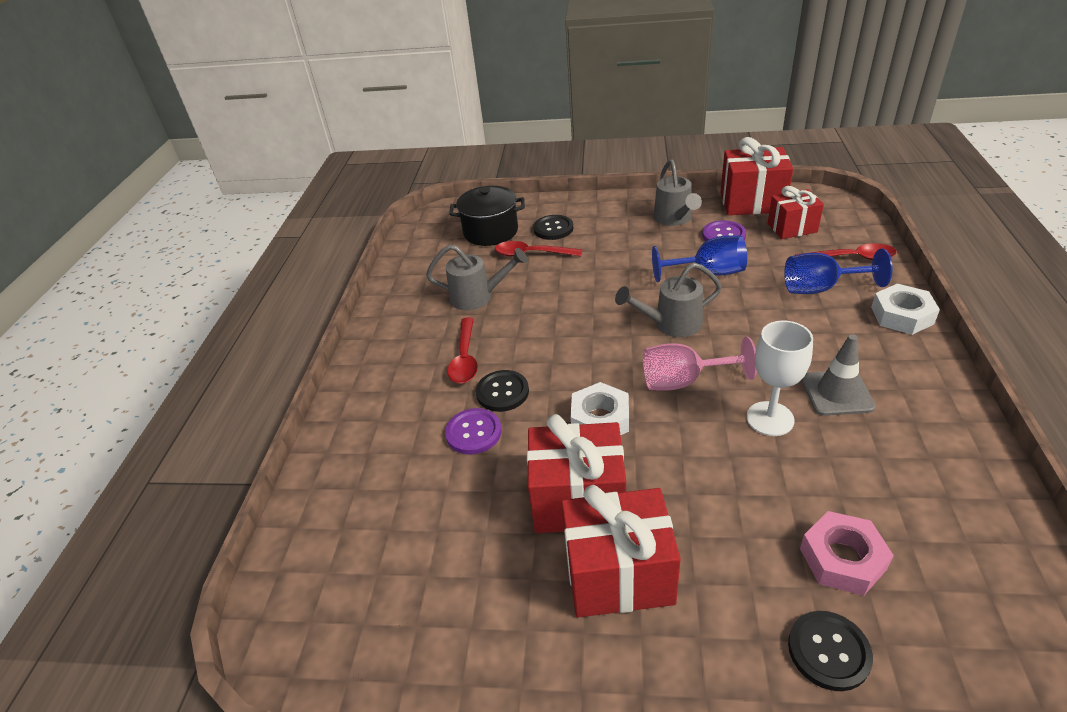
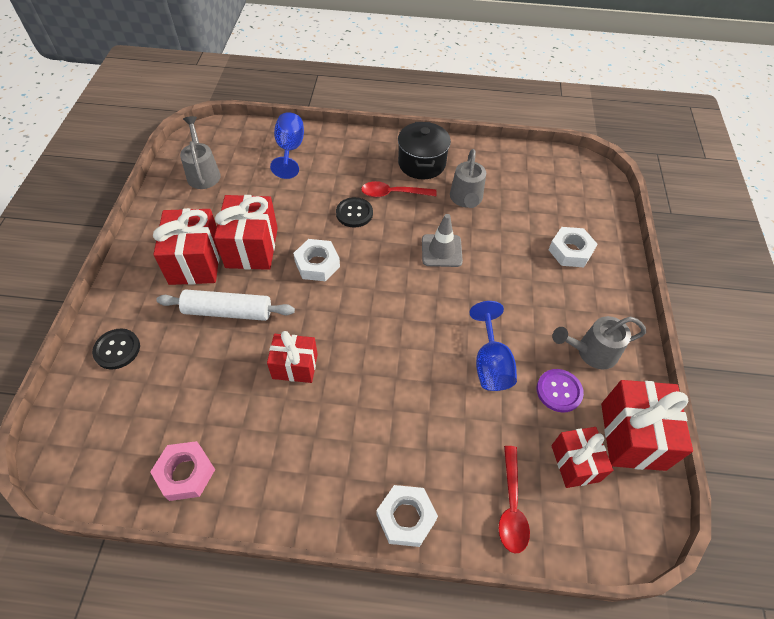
camera: 85 degrees right, 15 degrees up
(473, 432) = (320, 199): purple button -> none
(490, 232) = (564, 207): black pot -> black pot (421, 163)
(532, 254) = (527, 234): red spoon -> none
(553, 229) = (570, 251): black button -> white nut
(671, 324) = (416, 321): grey watering can -> grey watering can (203, 173)
(683, 381) = (345, 318): pink goblet -> none
(707, 507) = (228, 311): none -> white rolling pin
(770, 419) = (295, 366): white goblet -> red gift
(820, 288) = (457, 456): blue goblet -> blue goblet (290, 150)
(837, 393) = (312, 421): grey traffic cone -> grey traffic cone (441, 251)
(842, 559) = (168, 375): pink nut -> pink nut (185, 473)

